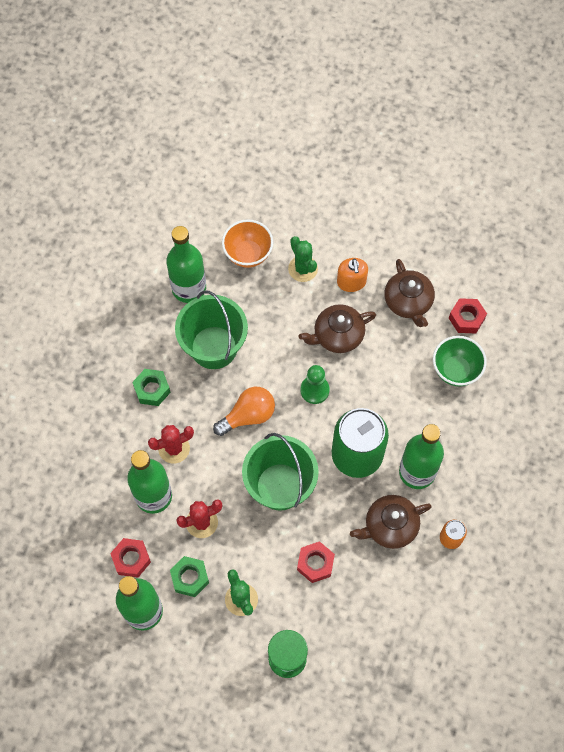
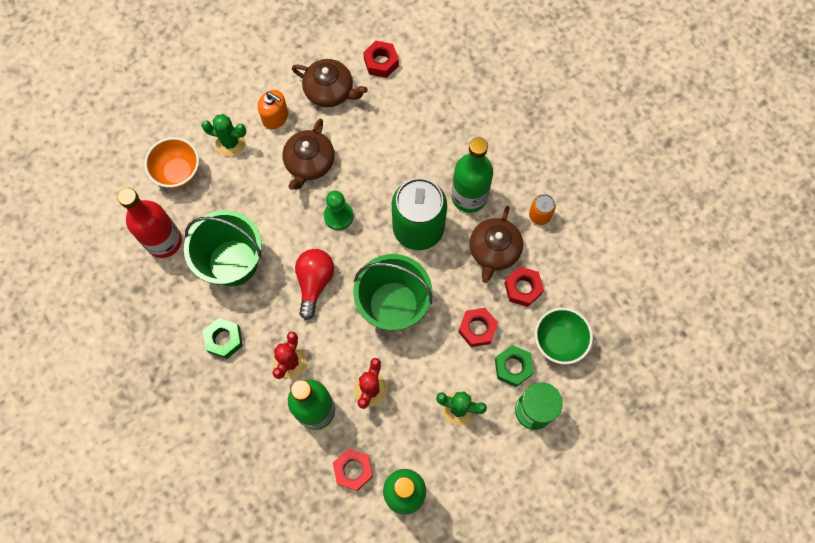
camera: 50 degrees left, 5 degrees up
(189, 288) = (164, 241): green bottle -> red bottle
(190, 578) = (408, 435): green nut -> green nut (513, 367)
(248, 416) = (314, 282): orange light bulb -> red light bulb
(378, 572) = (522, 288): none -> red nut
(455, 370) = (414, 104): green bowl -> green bowl (558, 342)

